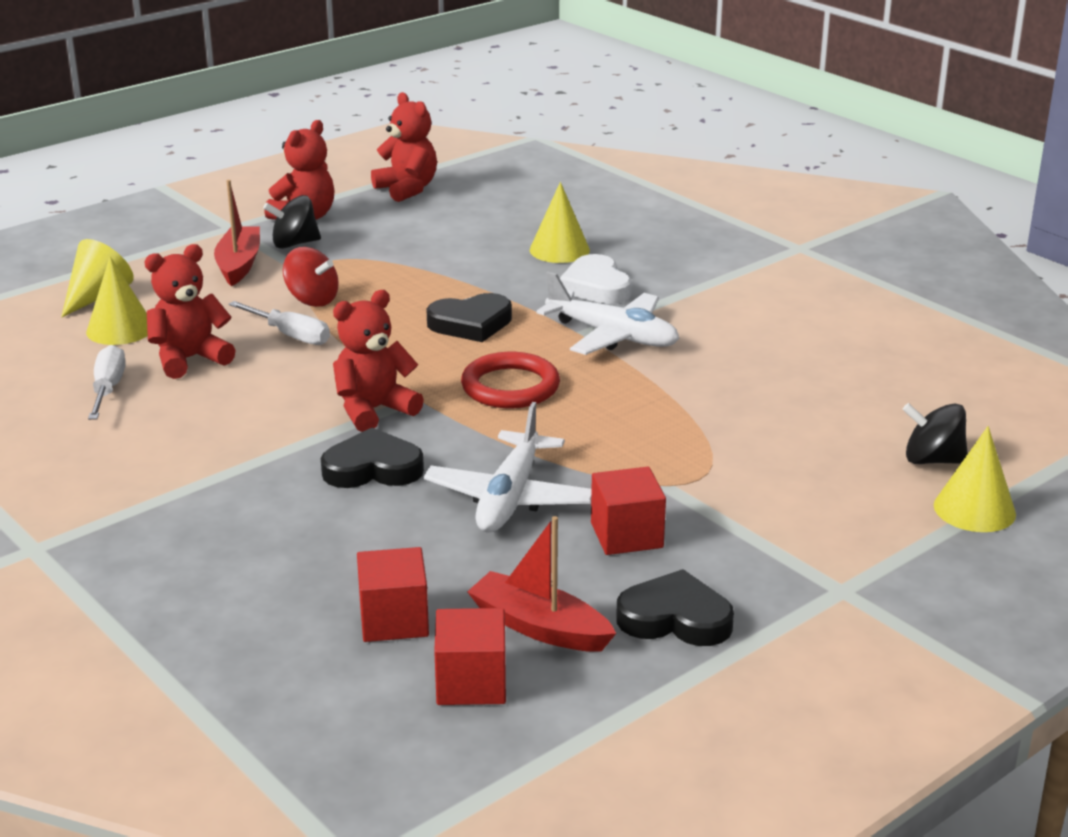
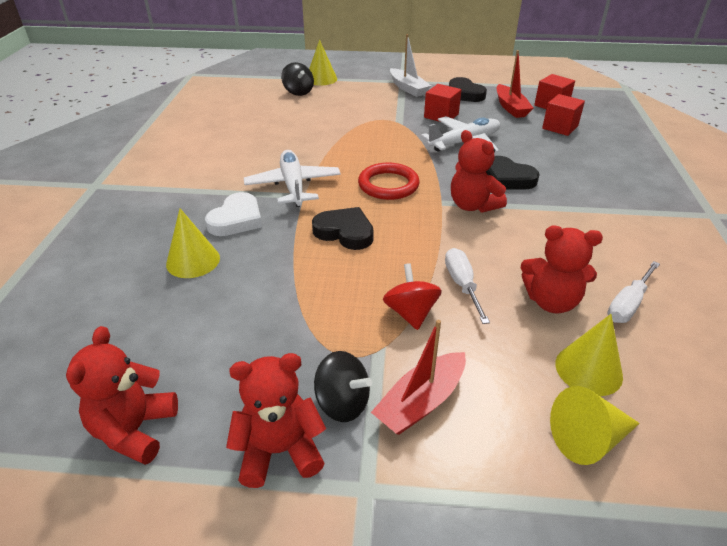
camera: 135 degrees left, 10 degrees up
(373, 410) = (473, 205): red teddy bear -> red teddy bear turned 45 degrees clockwise
(794, 573) = (408, 88): none -> white boat

